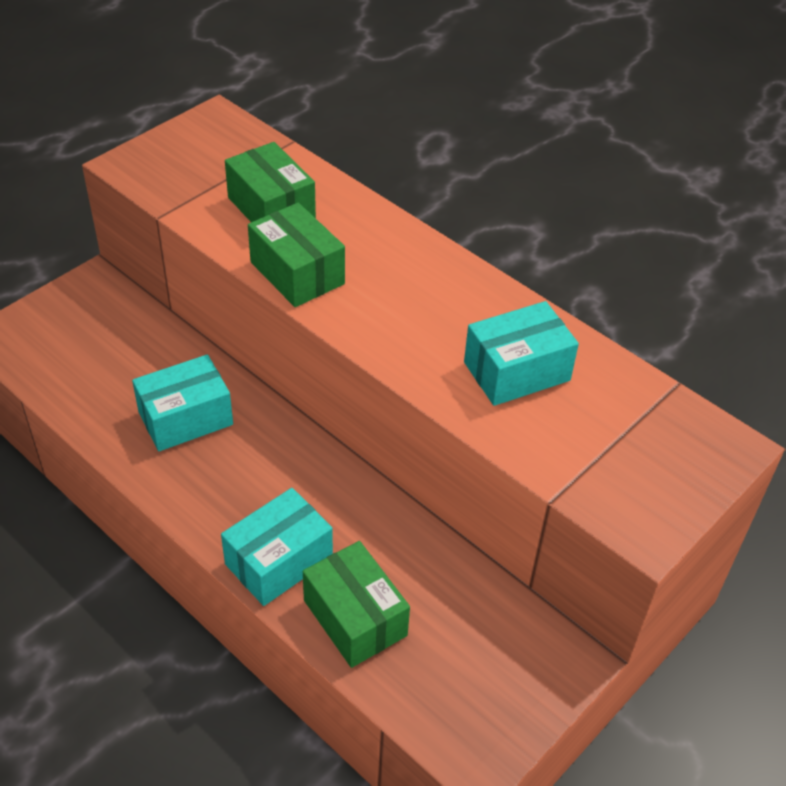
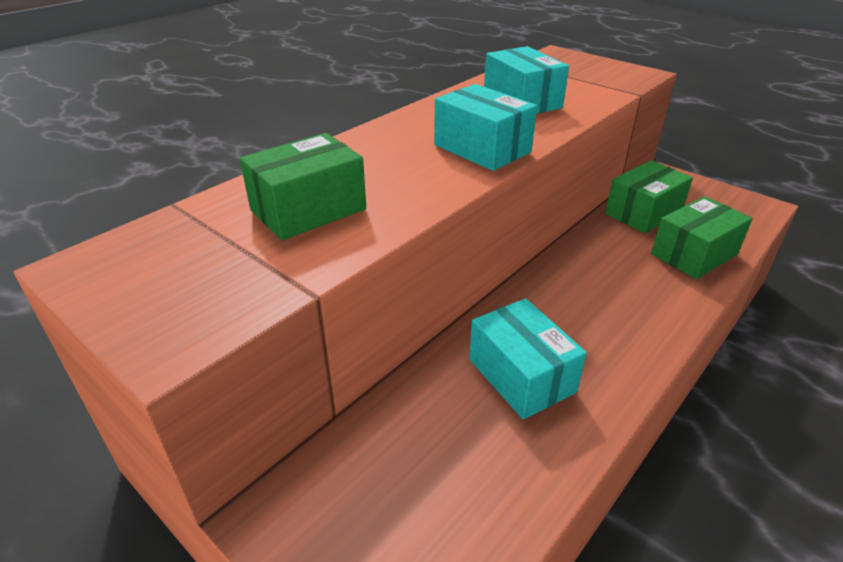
camera: 90 degrees left, 10 degrees down
(278, 561) = (666, 295): turquoise box -> turquoise box (482, 148)
(297, 273) = (422, 189): green box -> green box (643, 212)

